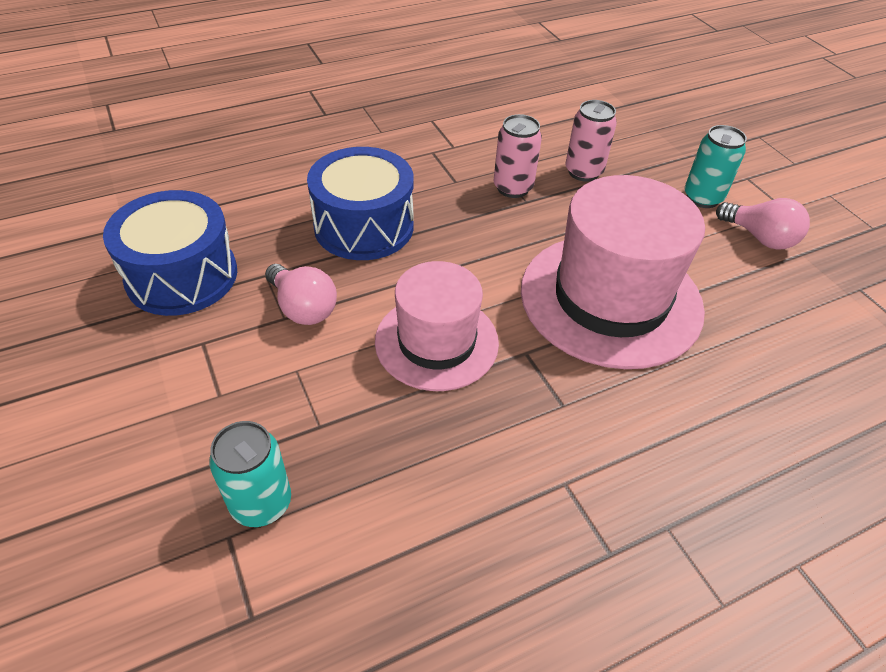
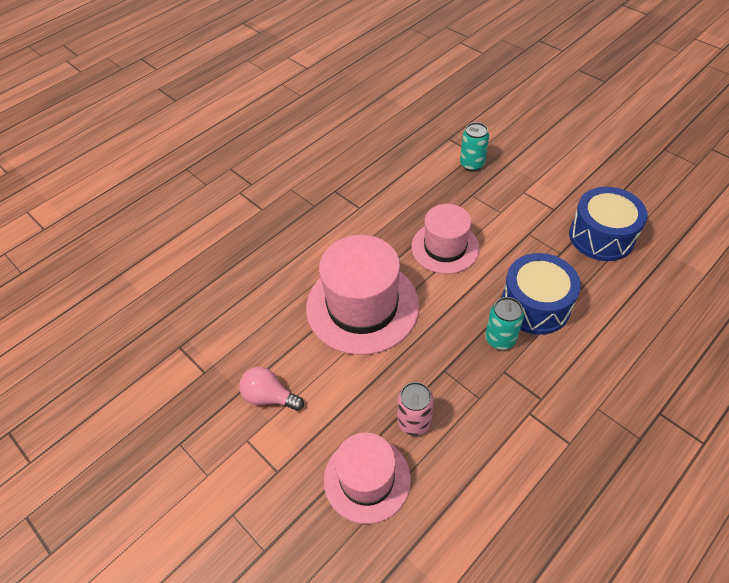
camera: 165 degrees right, 5 degrees up
(303, 308) = (524, 241): pink light bulb -> none
(513, 188) = (460, 380): pink can -> none
(649, 149) = (367, 479): none -> pink hat
(702, 198) = (314, 427): turquoise can -> turquoise can (500, 339)

